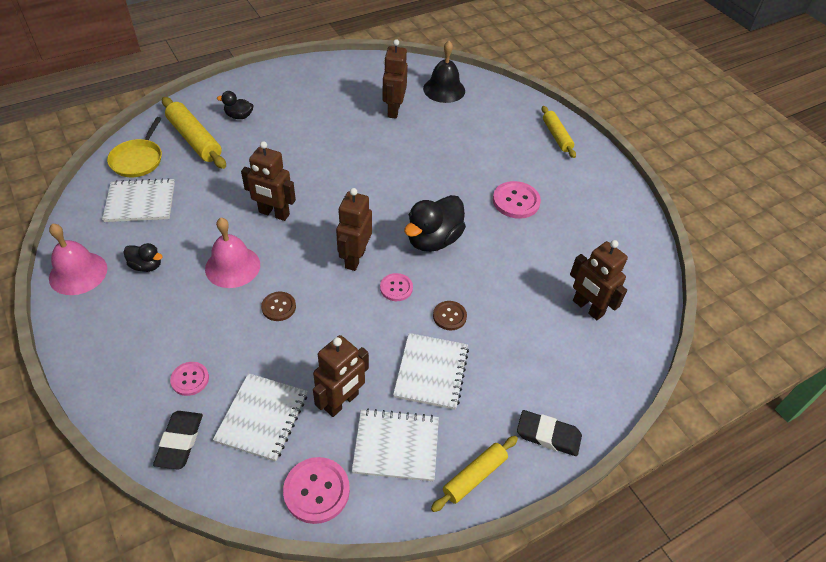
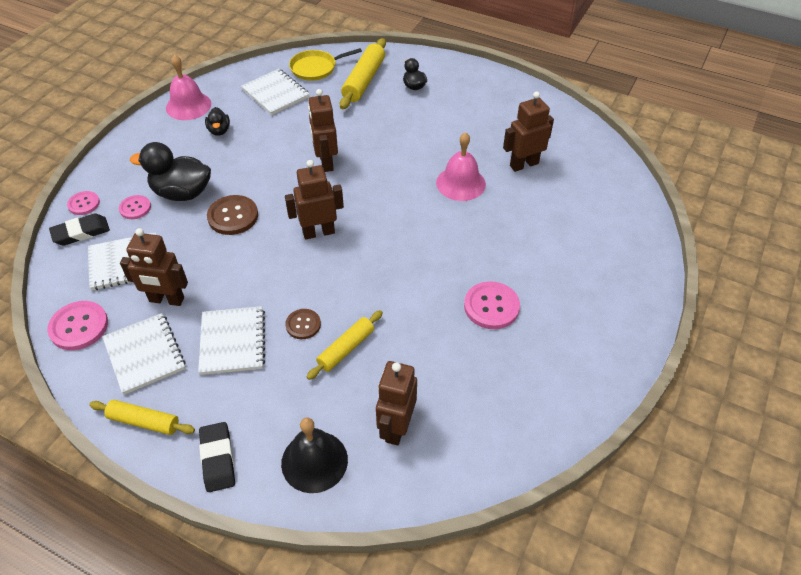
camera: 60 degrees right, 0 degrees up
(232, 266) = (253, 171): pink bell -> pink bell (460, 183)
(278, 307) = (233, 216): brown button -> brown button, size x1.61
(396, 288) = (307, 274): pink button -> pink button (84, 204)
(431, 372) = (233, 341): white notebook -> white notebook turned 75 degrees counterclockwise
(433, 240) = (384, 271): black duck -> black duck (182, 193)
(444, 89) = (594, 182): black bell -> black bell (314, 461)
(557, 136) = (624, 296): yellow rolling pin -> yellow rolling pin (346, 349)

